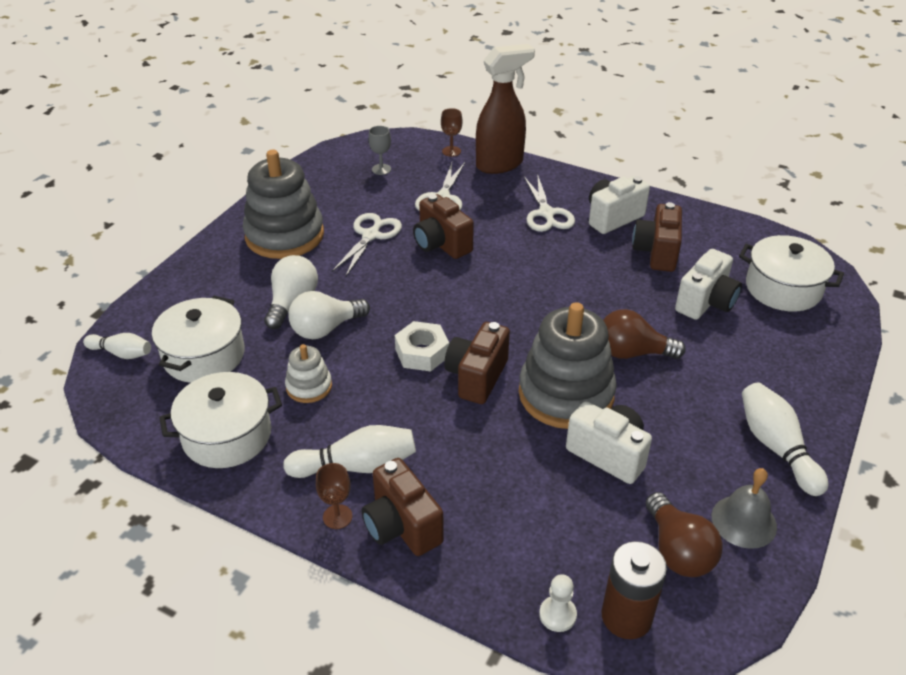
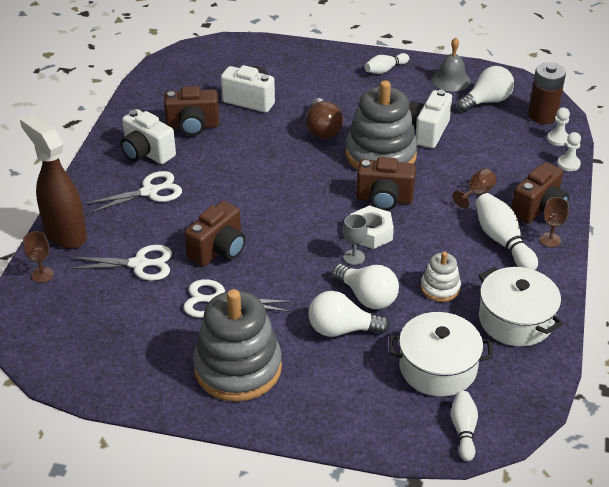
camera: 105 degrees left, 0 degrees up
(381, 169) = (90, 323): grey goblet -> grey goblet (354, 257)
(457, 468) = (476, 193): none -> brown goblet
(490, 604) = (568, 164): none -> white pawn
(678, 550) = (486, 101): brown light bulb -> white light bulb
(776, 447) = (385, 70): white bowling pin -> white bowling pin, size x0.64
(783, 288) = (220, 68): white pot -> none

